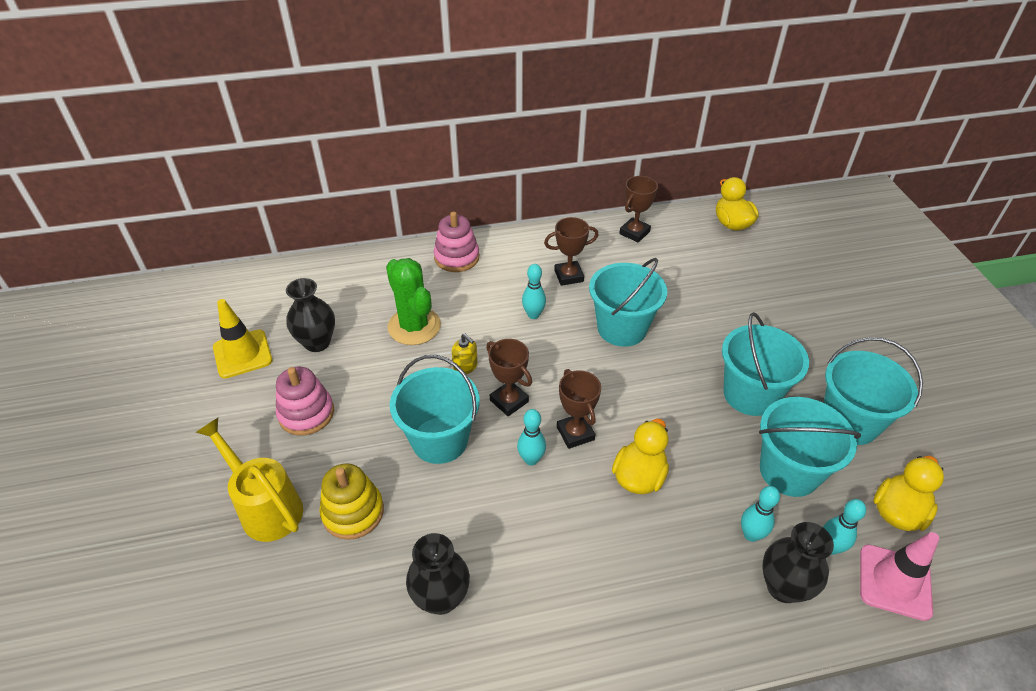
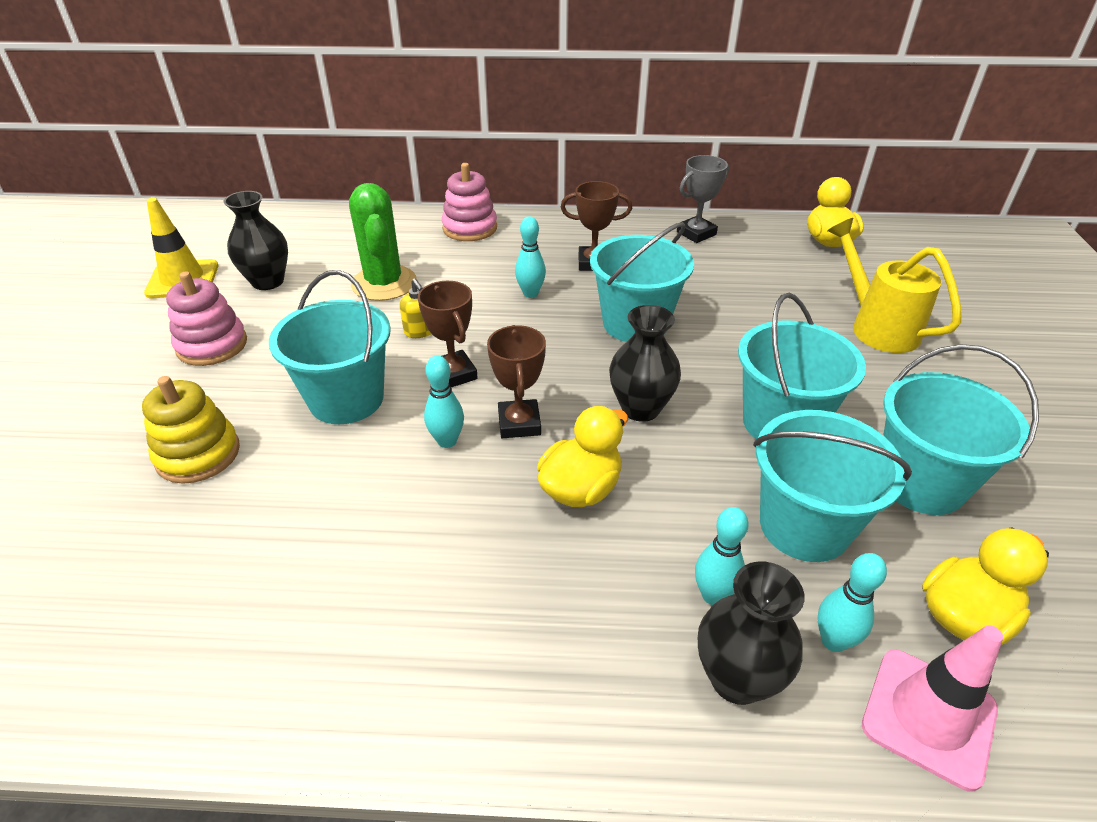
camera: 15 degrees right, 5 degrees down
(266, 507) = (105, 429): yellow watering can -> yellow watering can (877, 327)
(441, 598) = (242, 575): black vase -> black vase (640, 408)
(634, 233) = (696, 233): brown trophy -> grey trophy

